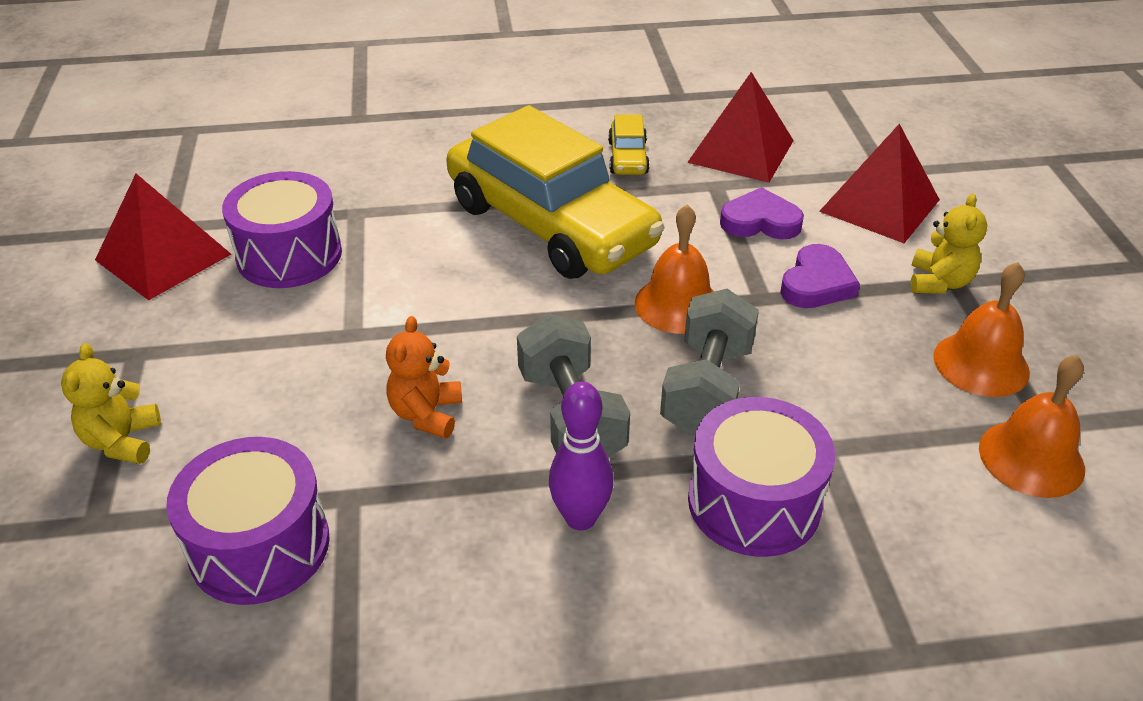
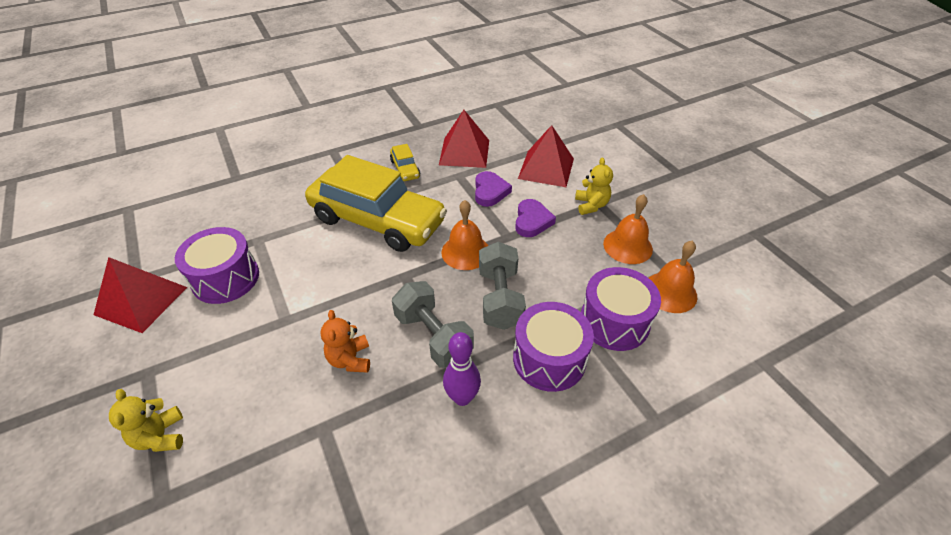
camera: 20 degrees left, 5 degrees up
(260, 546) = (279, 479): purple drum -> purple drum (614, 321)
(760, 221) = (490, 191): purple heart -> purple heart turned 105 degrees clockwise

